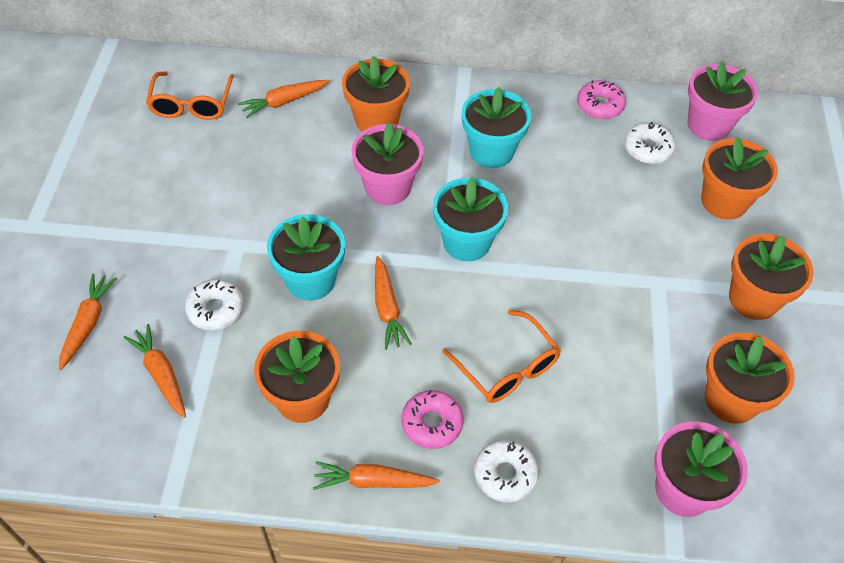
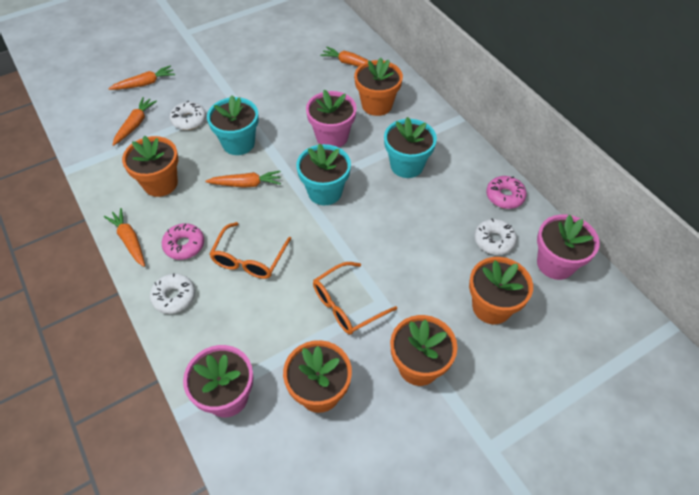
camera: 55 degrees right, 0 degrees up
(192, 105) = (312, 34): orange glasses -> orange glasses (346, 305)
(387, 308) = (246, 184): orange carrot -> orange carrot turned 135 degrees counterclockwise

